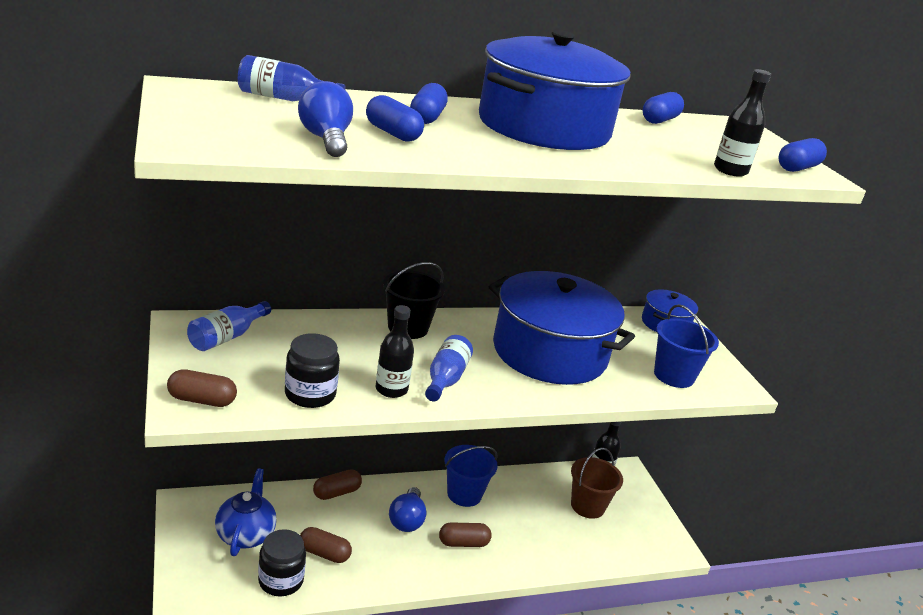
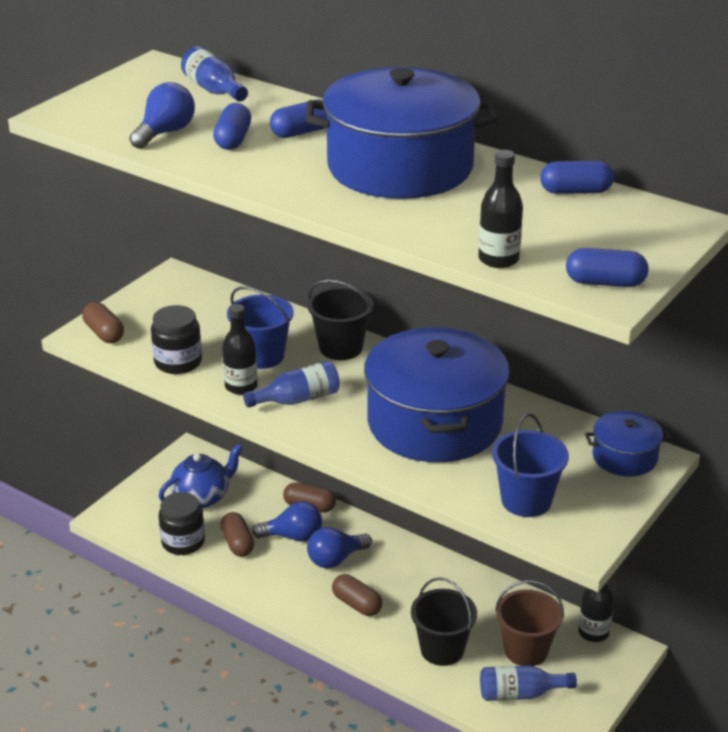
camera: 55 degrees right, 5 degrees up
(226, 337) = (188, 297): blue bottle -> blue bottle (520, 694)
(356, 522) = (293, 536): none -> blue light bulb
(464, 494) = (417, 570): blue bucket -> blue bucket (262, 356)
(549, 538) = (442, 649): none -> black bucket

